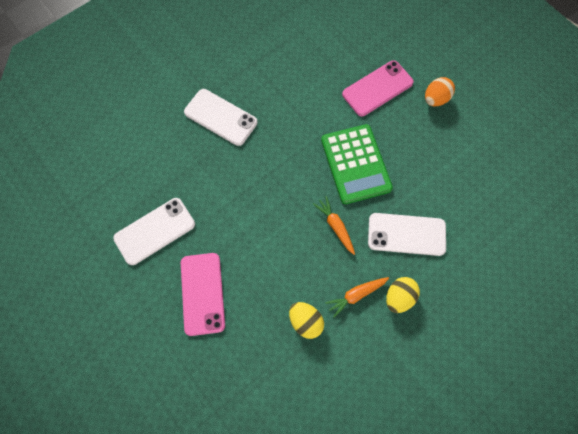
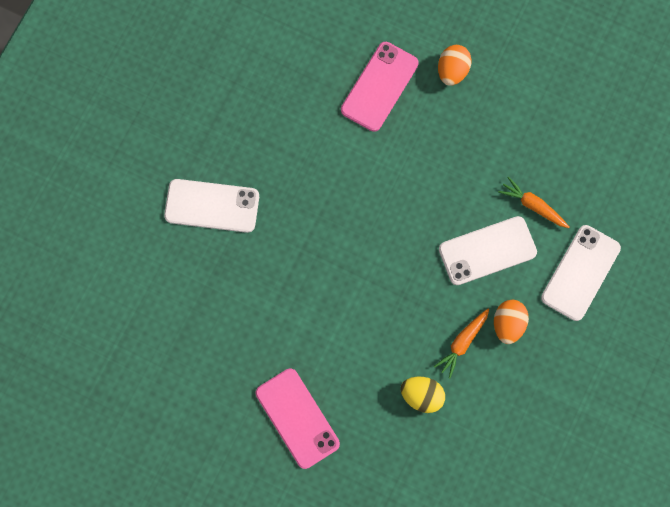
camera: 25 degrees left, 5 degrees up
(155, 231) = (207, 375): white phone -> white phone (580, 273)
(335, 226) = (406, 277): orange carrot -> orange carrot (533, 205)
(355, 164) = (396, 193): green calculator -> none
(399, 297) = (508, 324): yellow egg -> orange egg

